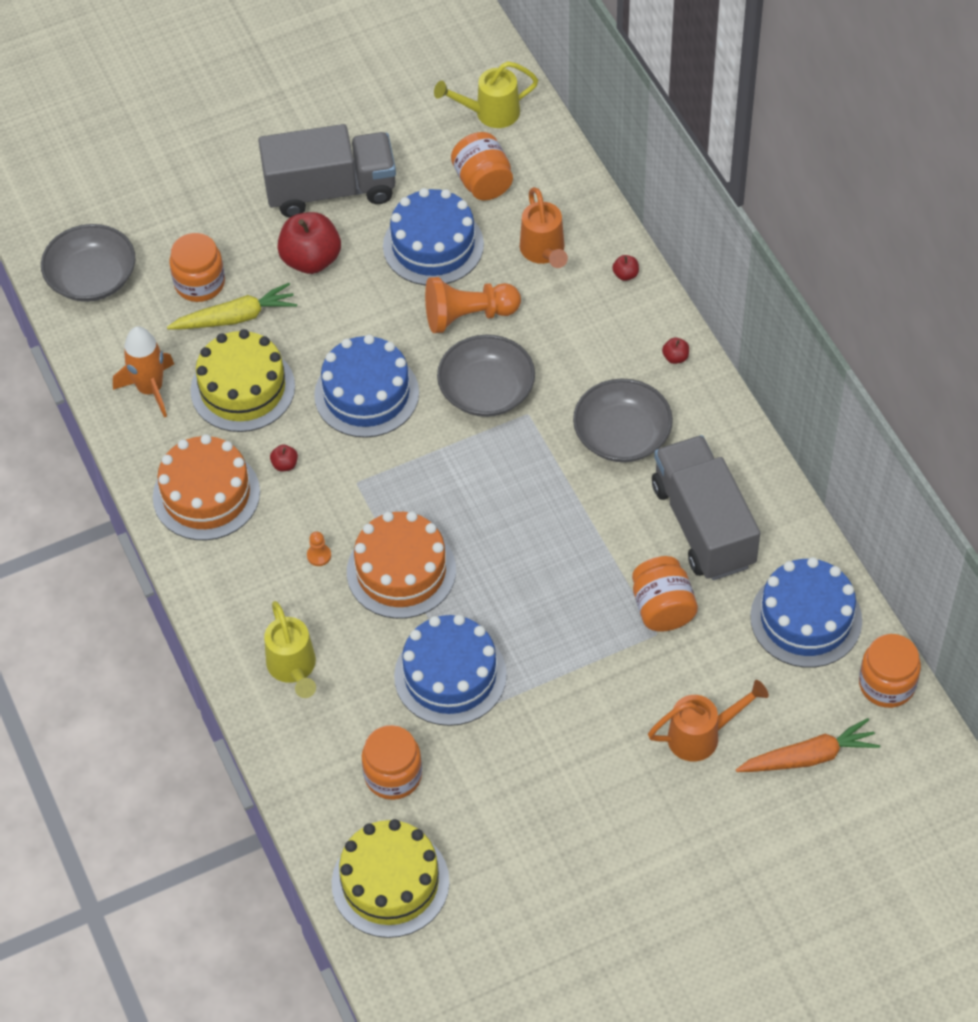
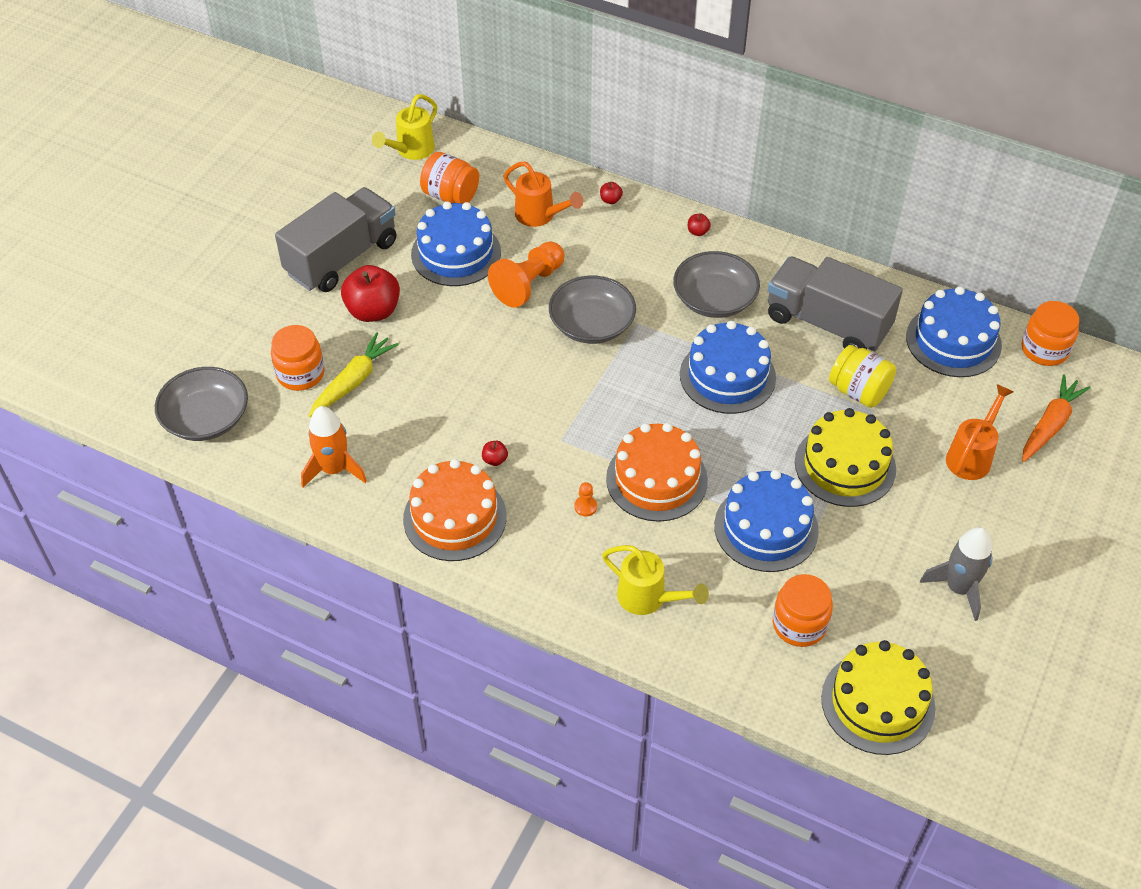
camera: 40 degrees left, 5 degrees down
(242, 388) = (408, 426): yellow cake -> yellow cake (845, 465)
(366, 394) = (507, 376): blue cake -> blue cake (727, 376)
(560, 840) = (958, 588): none -> grey rocket
(662, 608) = (858, 391): orange jar -> yellow jar

